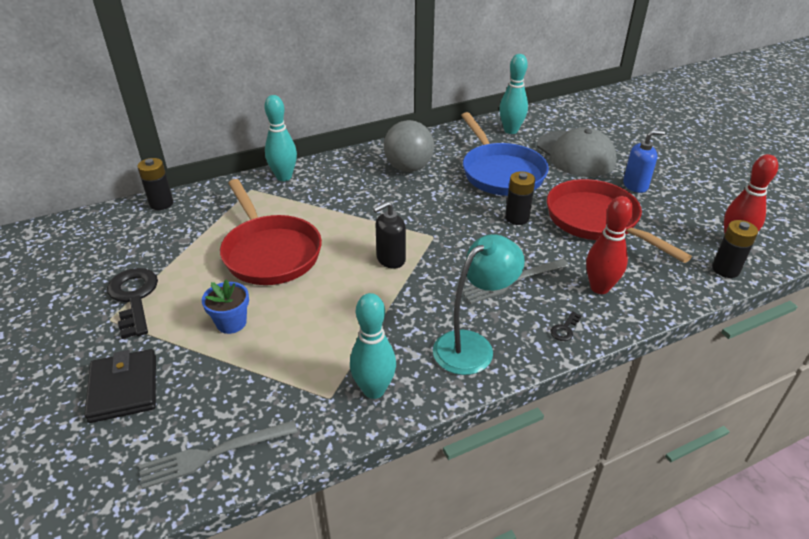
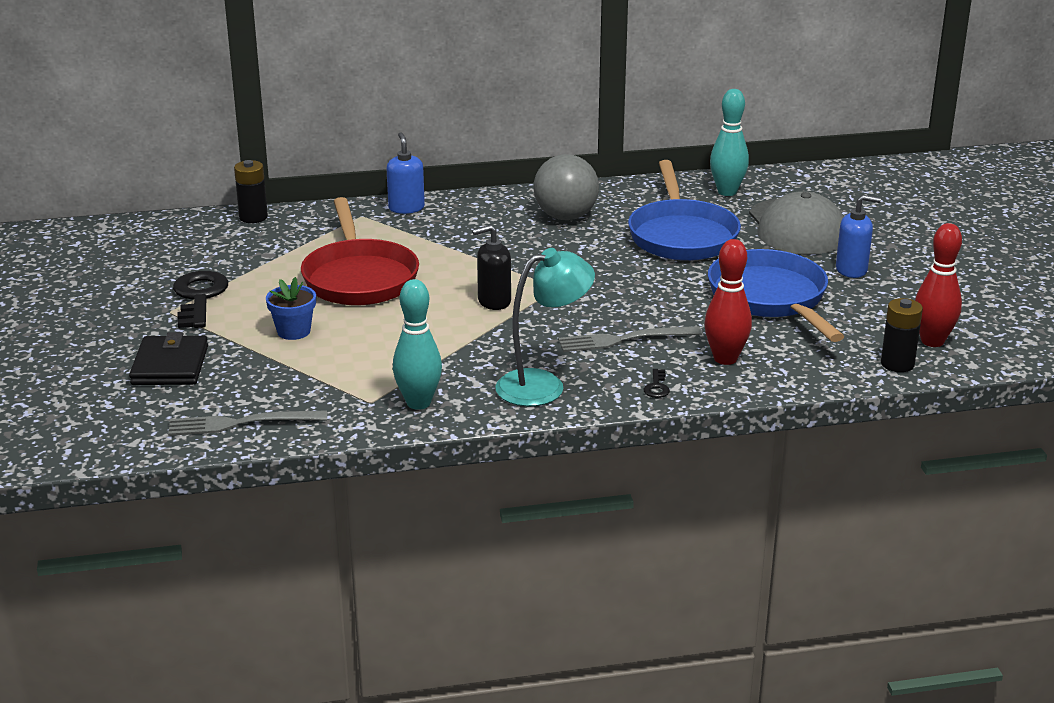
camera: 15 degrees right, 10 degrees down
(284, 177) = (406, 208): turquoise bowling pin -> blue soap dispenser
(517, 218) = (671, 283): black battery -> none
(564, 329) = (657, 387): black key -> black key turned 45 degrees counterclockwise
(597, 221) = (771, 299): red pan -> blue pan

